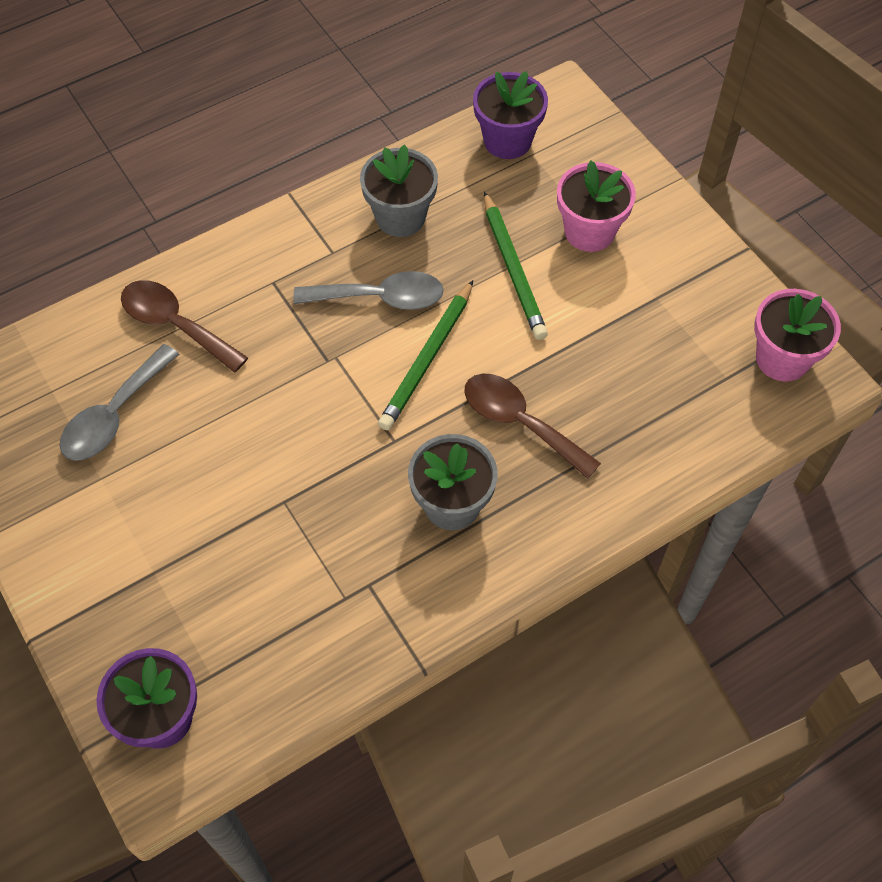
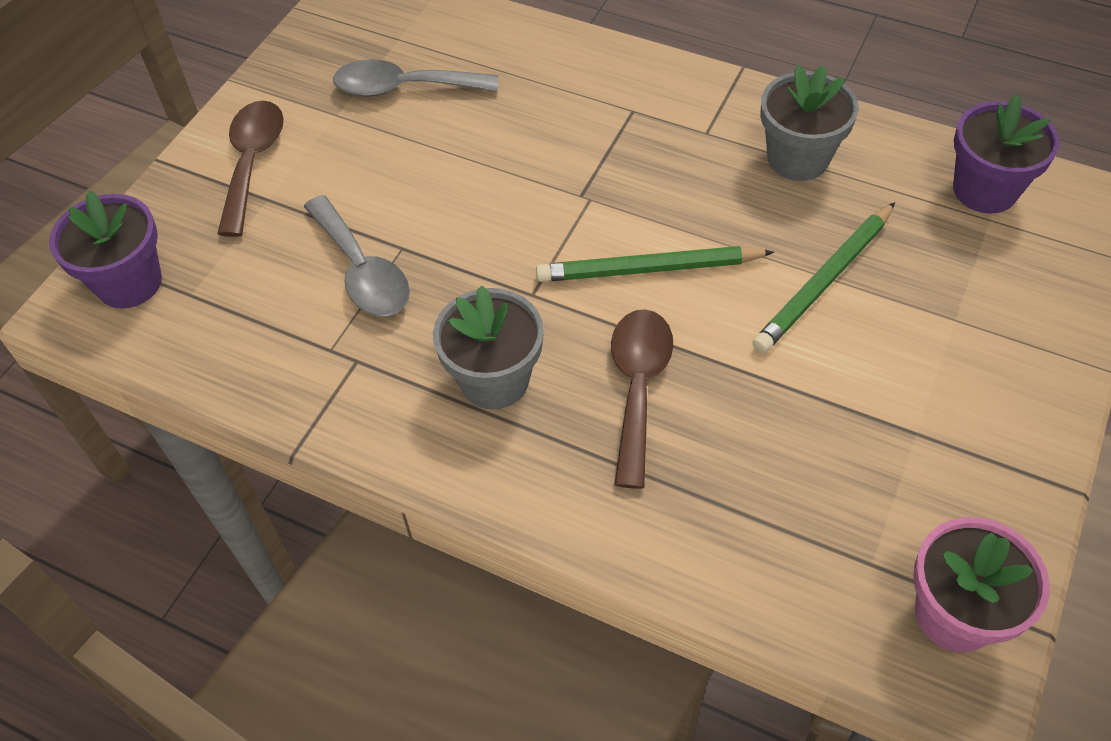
camera: 60 degrees right, 5 degrees down
(175, 325) = (528, 74): brown spoon -> brown spoon (252, 163)
(380, 298) = (687, 195): grey spoon -> grey spoon (362, 270)
(589, 231) = (942, 322): pink flower pot -> none

